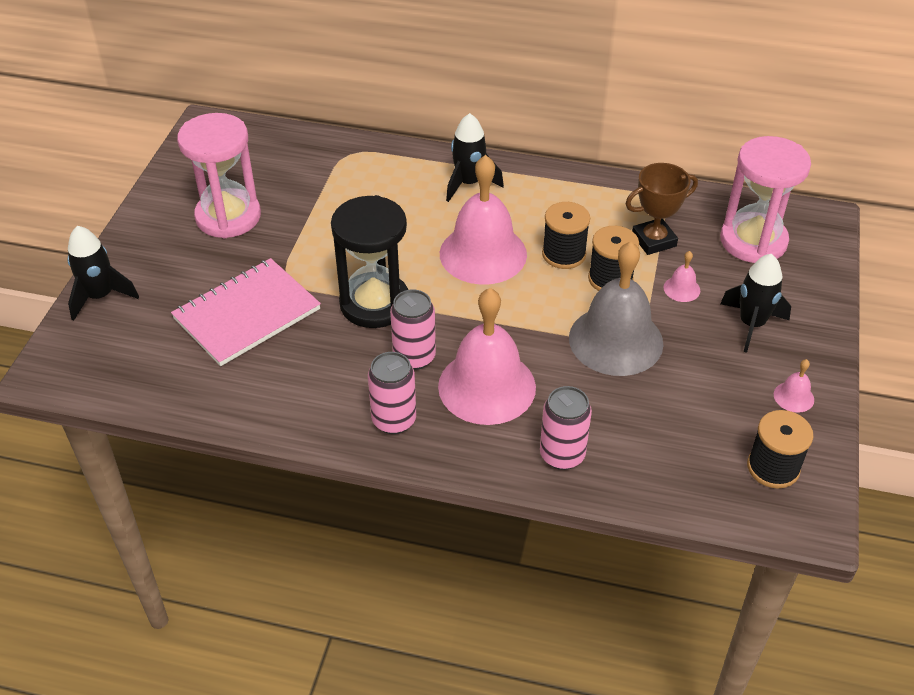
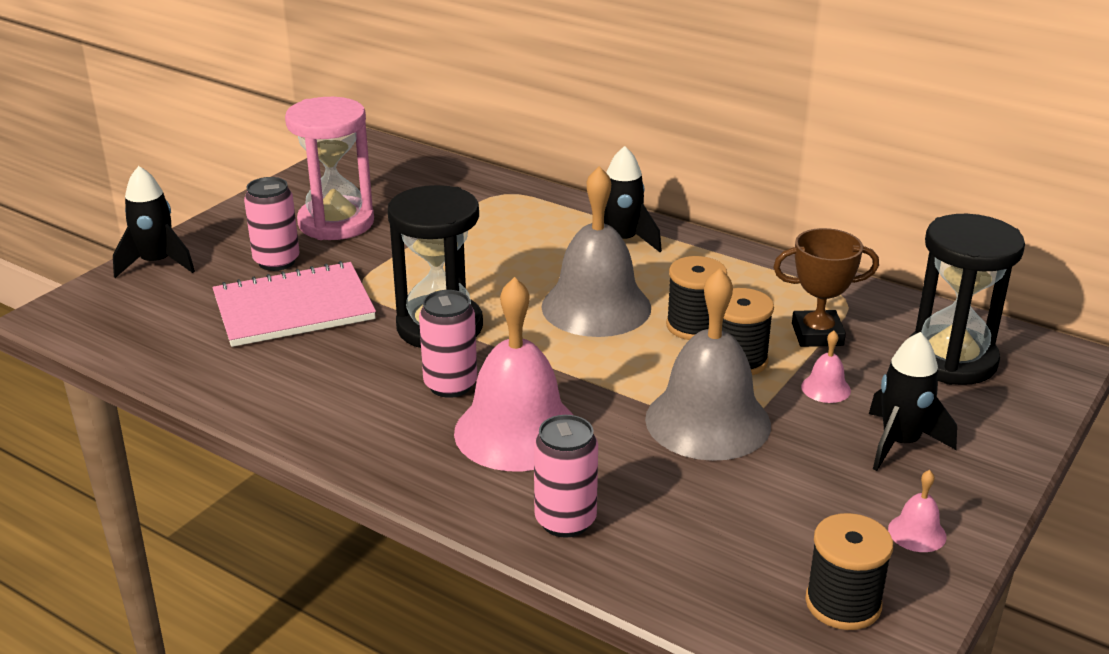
camera: 20 degrees right, 15 degrees down
(394, 420) = (385, 439): pink can -> pink can (276, 261)
(483, 253) = (596, 307): pink bell -> grey bell
(753, 241) = (951, 360): pink hourglass -> black hourglass

